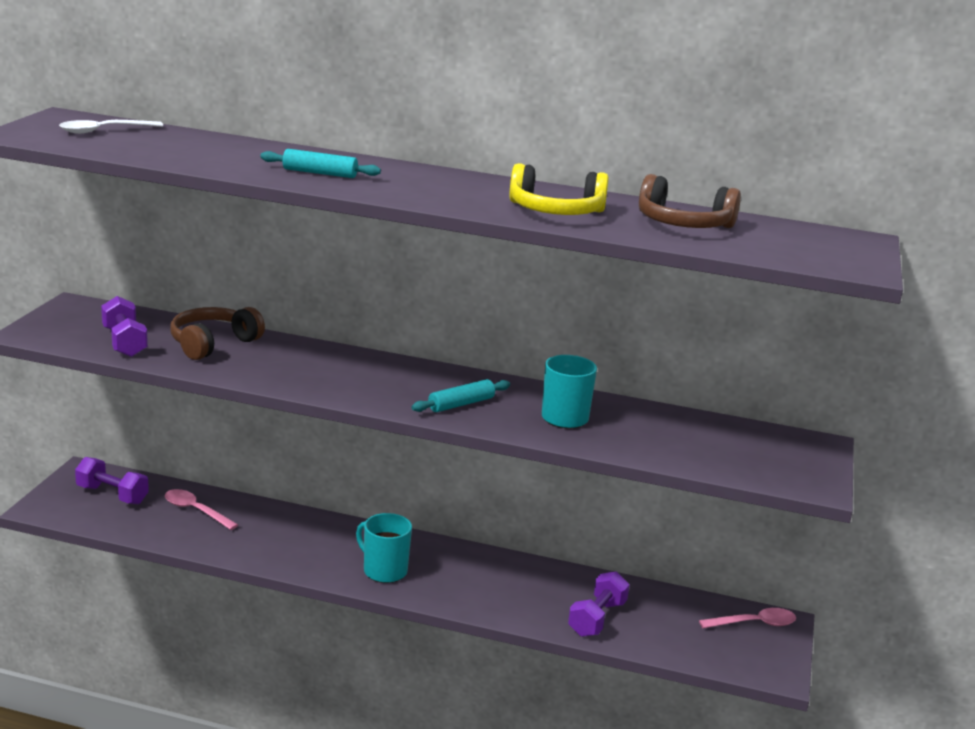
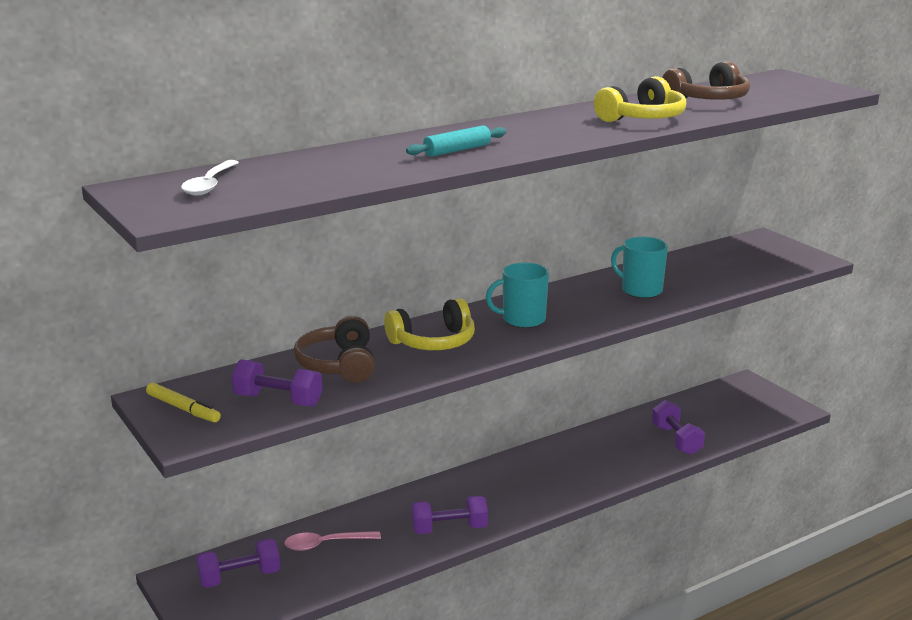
camera: 45 degrees left, 0 degrees up
(71, 318) = (183, 409): none -> yellow marker
(284, 555) = (449, 529): none -> purple dumbbell
(307, 364) = (433, 342): none -> yellow headphones
(384, 571) = (523, 494): turquoise mug -> turquoise mug (522, 320)
(461, 404) = (578, 314): turquoise rolling pin -> none
(754, 624) = (738, 391): pink spoon -> none

